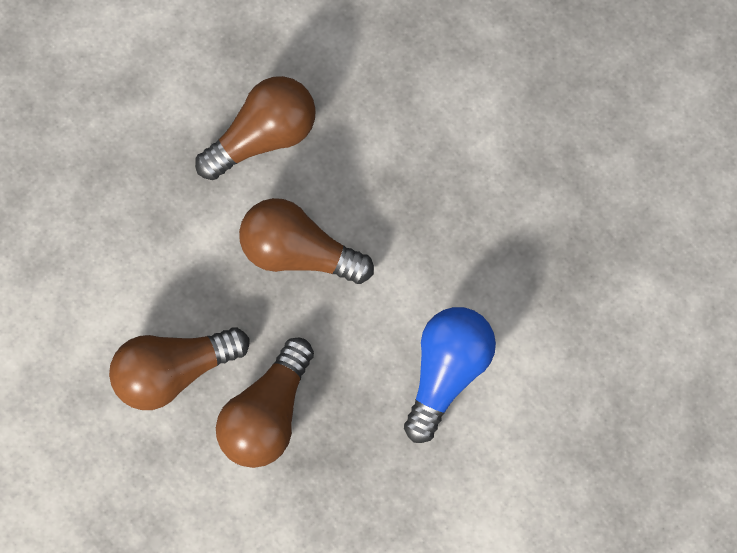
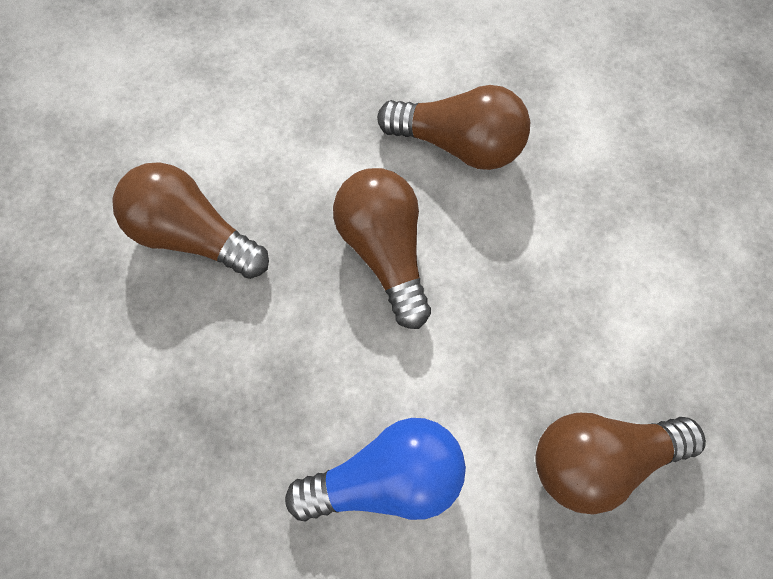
camera: 50 degrees right, 5 degrees down
(268, 412) = (215, 342): brown light bulb -> brown light bulb (598, 456)

